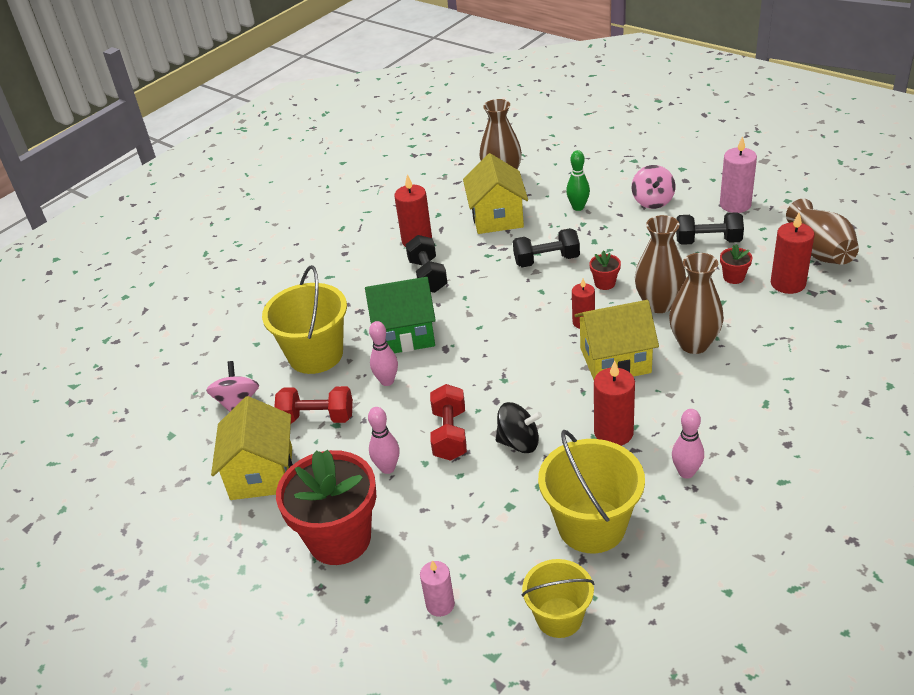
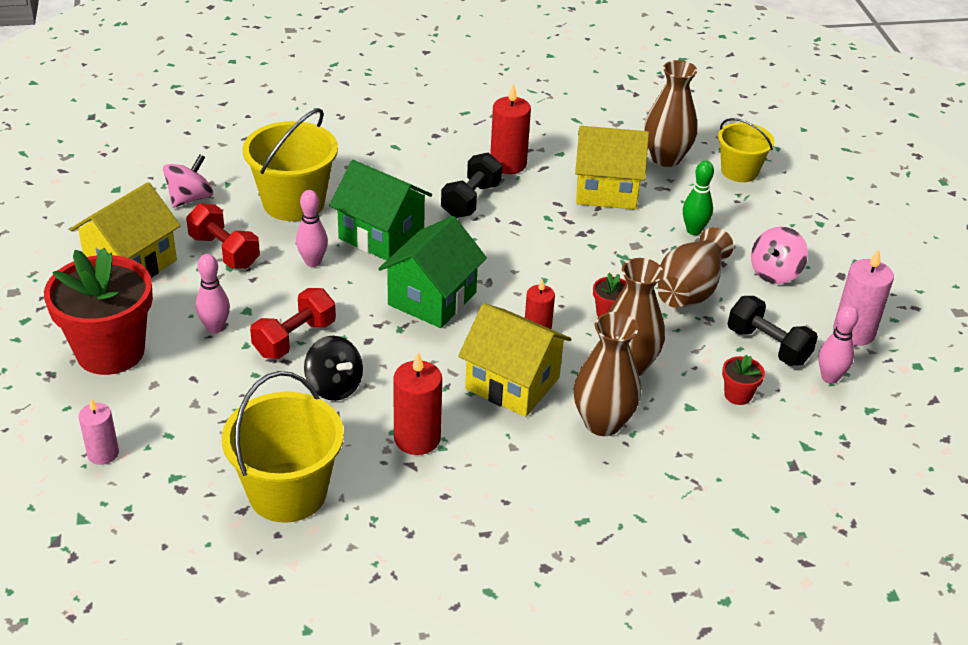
camera: 35 degrees right, 0 degrees up
(495, 348) = (432, 299): none -> green house
(497, 217) = (606, 190): yellow house -> yellow house turned 60 degrees clockwise
(546, 260) = (590, 257): black dumbbell -> none
(559, 617) = (162, 534): yellow bucket -> yellow bucket (739, 171)
(686, 472) = (423, 517): pink bowling pin -> pink bowling pin (829, 378)
(788, 283) = (782, 439): red candle -> none
(820, 250) = (869, 435): brown vase -> brown vase (689, 290)

